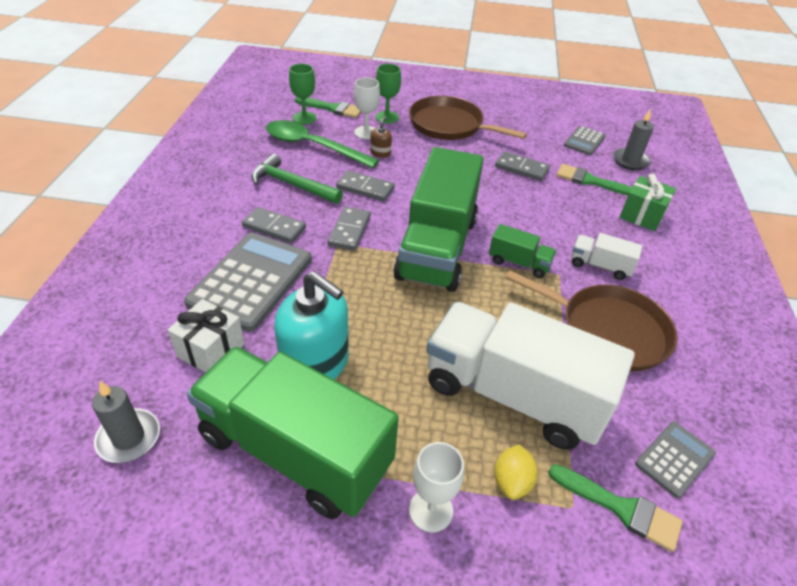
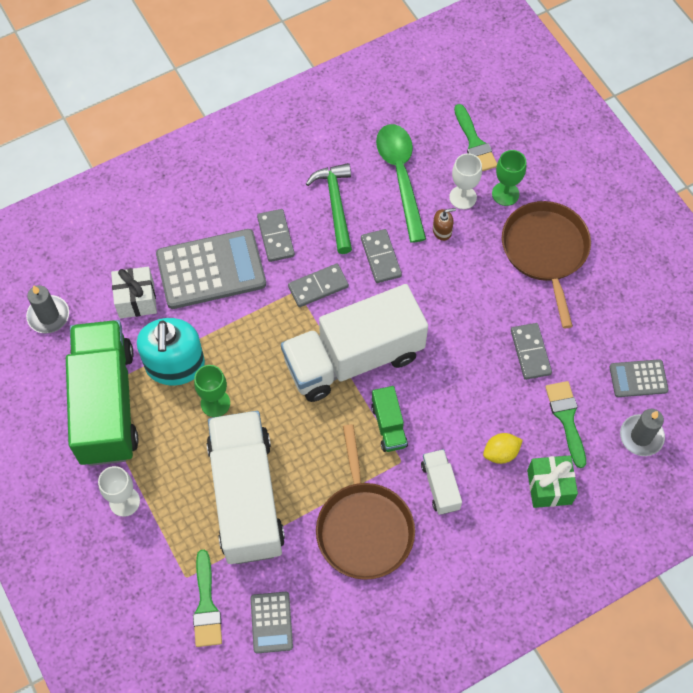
camera: 55 degrees right, 20 degrees up
(304, 118) = (436, 136): green goblet -> green goblet (215, 403)
(437, 248) = (353, 358): green truck -> white truck
(512, 481) = (177, 534): yellow lemon -> yellow lemon (500, 453)
(674, 459) = (271, 622): grey calculator -> grey calculator turned 75 degrees clockwise

